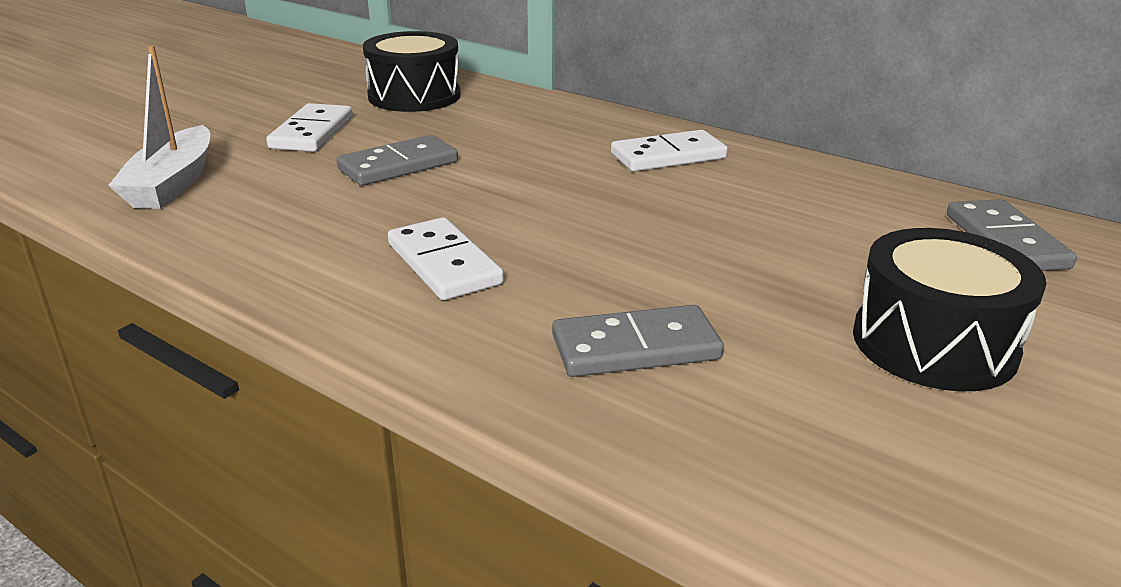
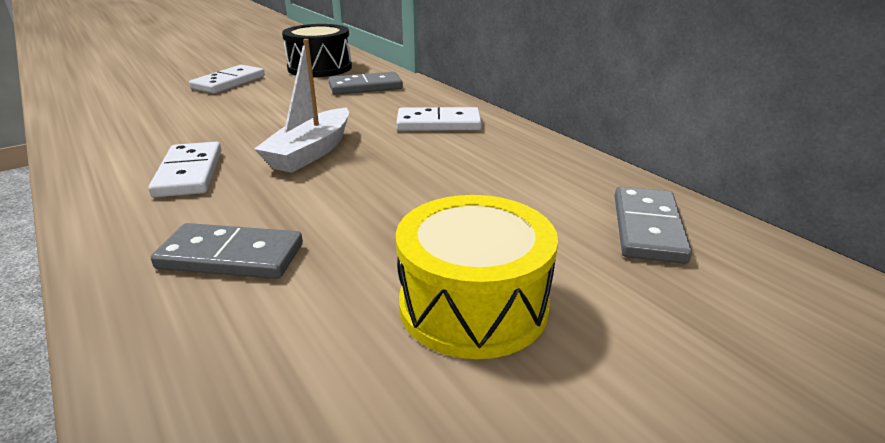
camera: 20 degrees right, 0 degrees up
(173, 183) = (111, 102): white boat -> white boat (311, 152)
(398, 166) = (250, 108): grey domino -> grey domino (365, 87)
(934, 343) = (473, 305): black drum -> yellow drum

